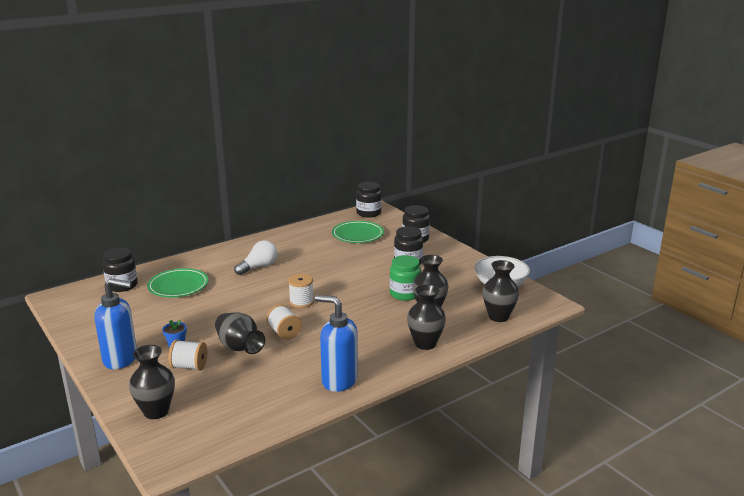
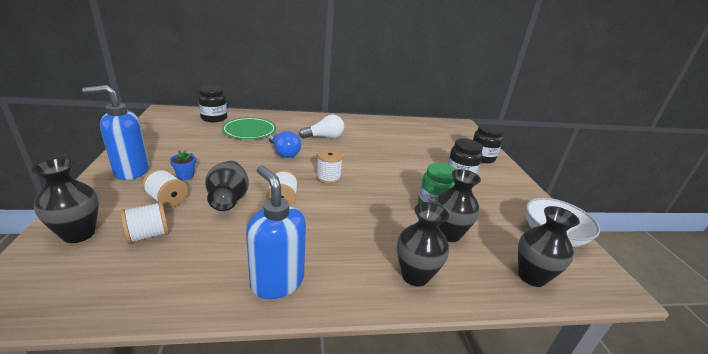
camera: 25 degrees right, 5 degrees up
(121, 359) = (131, 171): blue soap dispenser -> blue soap dispenser turned 135 degrees clockwise
(211, 392) = (148, 235): none -> white spool
(238, 295) = (284, 152): none -> blue light bulb
(357, 235) = (430, 138): green plate -> none
(368, 213) = (453, 125): black jar -> none

